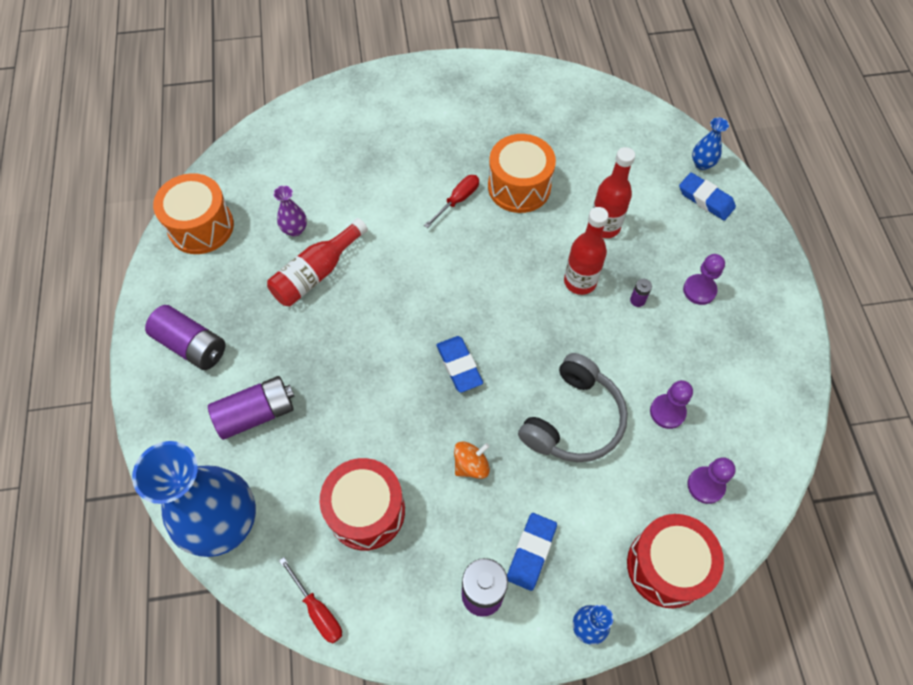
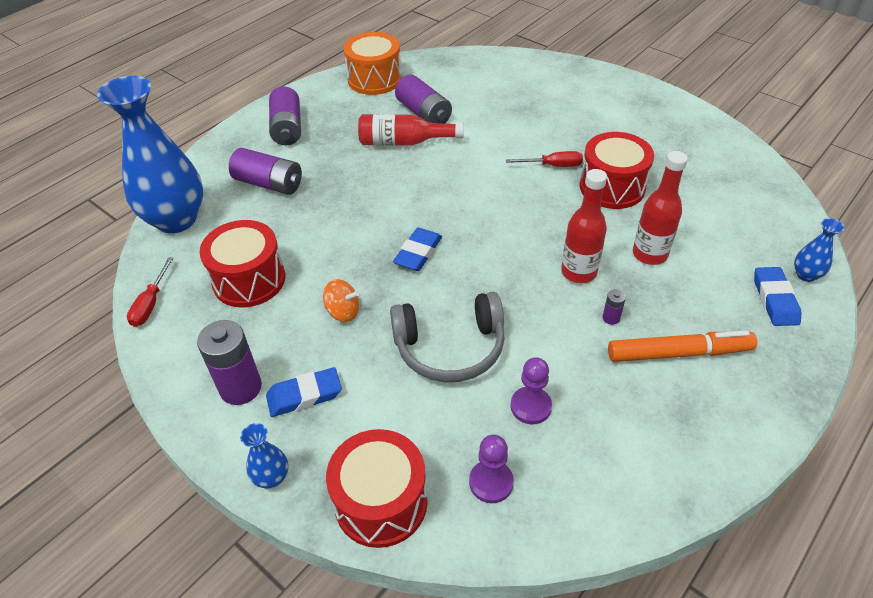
camera: 50 degrees right, 15 degrees down
(295, 229) = (424, 113): purple vase -> purple battery
(519, 187) = (612, 187): orange drum -> red drum
(699, 290) = (678, 353): purple pawn -> orange marker

